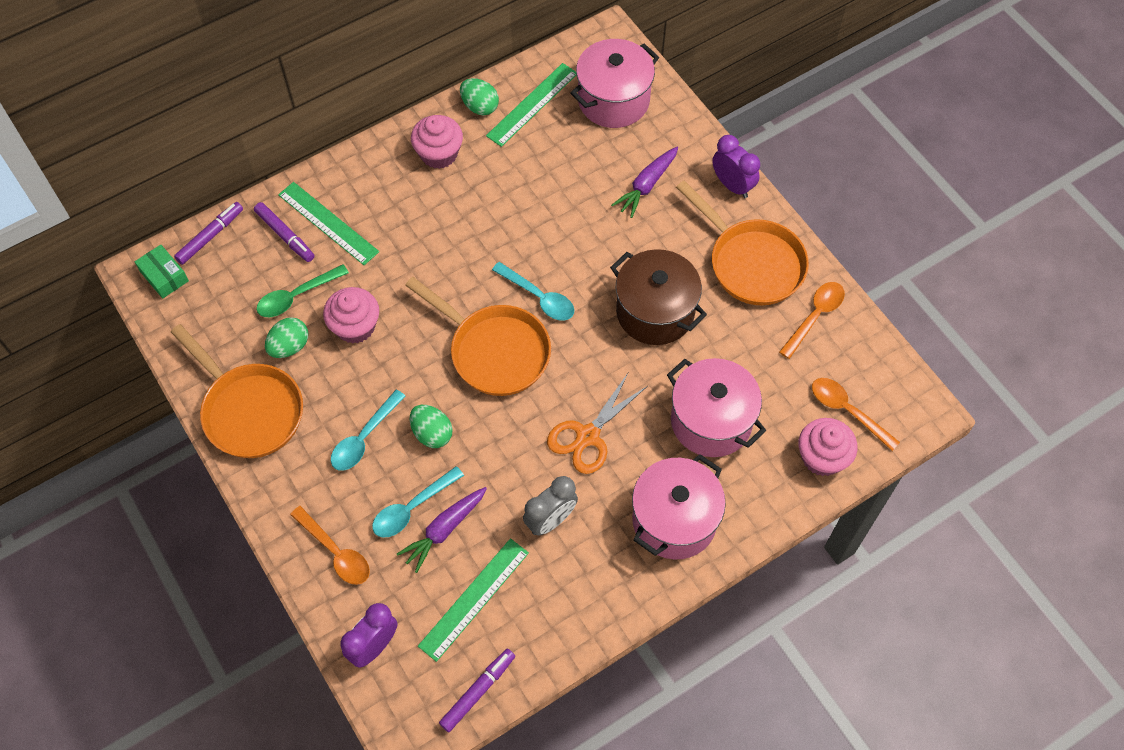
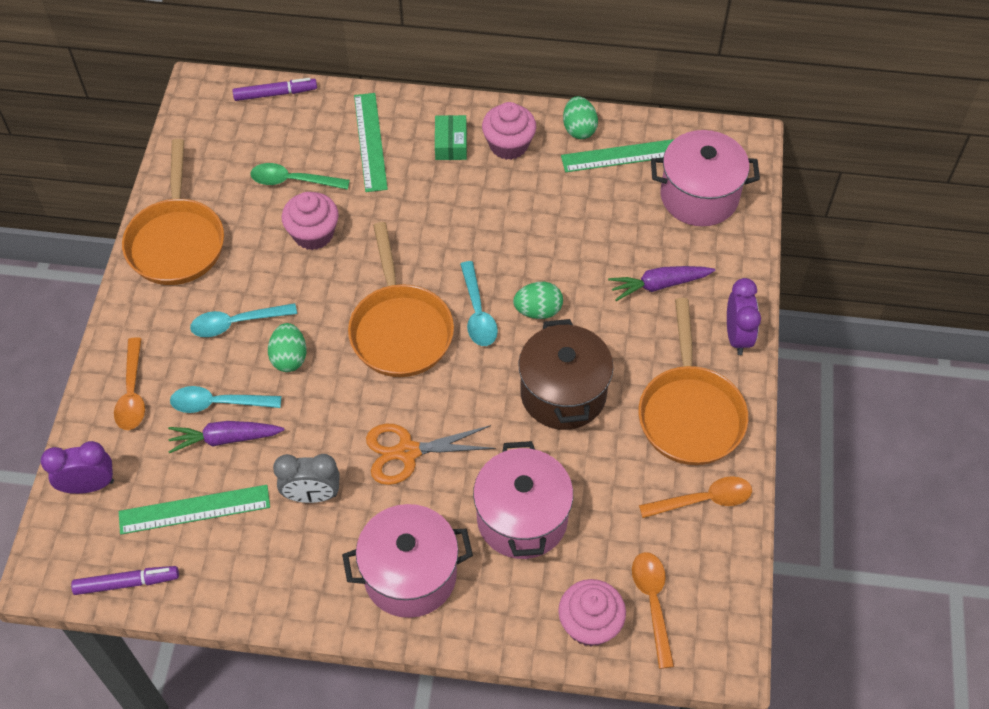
camera: 40 degrees right, 5 degrees down
(164, 276) = (215, 101): green box -> green box (451, 144)
(285, 235) = (329, 129): purple marker -> none
(289, 346) = (251, 215): green egg -> green egg (538, 310)

